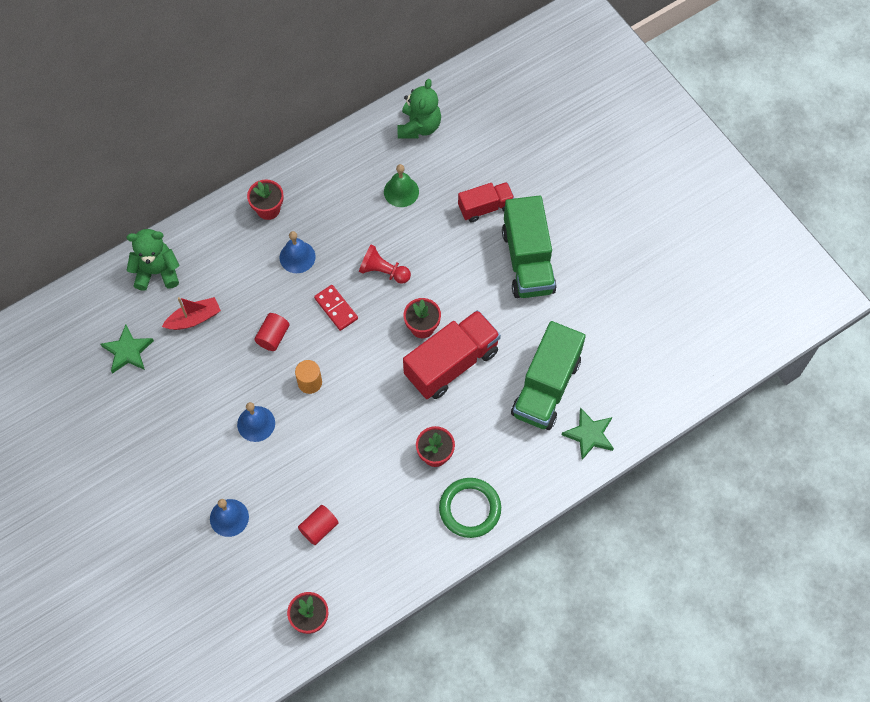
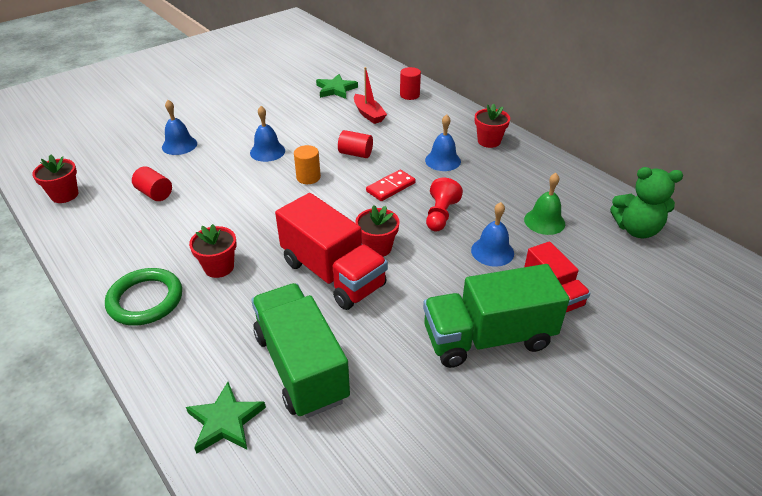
camera: 85 degrees right, 25 degrees down
(157, 272) = (409, 95): green teddy bear -> red cylinder
(435, 239) = (492, 251): none -> blue bell
(546, 387) = (301, 366): green truck -> green truck turned 45 degrees clockwise

